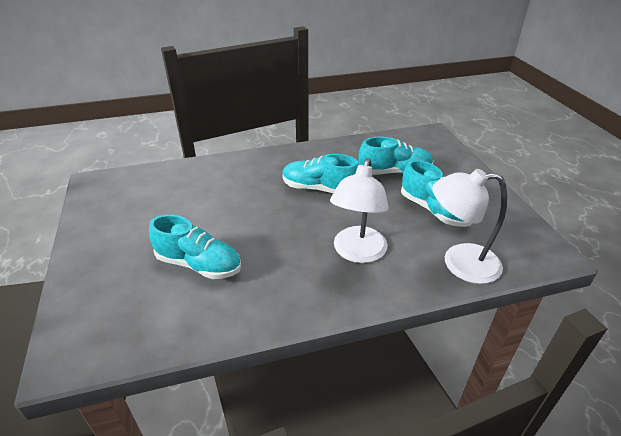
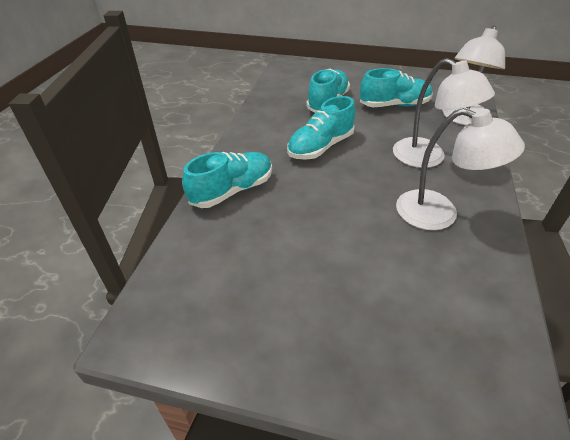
camera: 60 degrees left, 5 degrees up
(199, 264) = (395, 262): turquoise shoe -> turquoise shoe (232, 191)
(274, 277) = (439, 214): none -> white lamp

